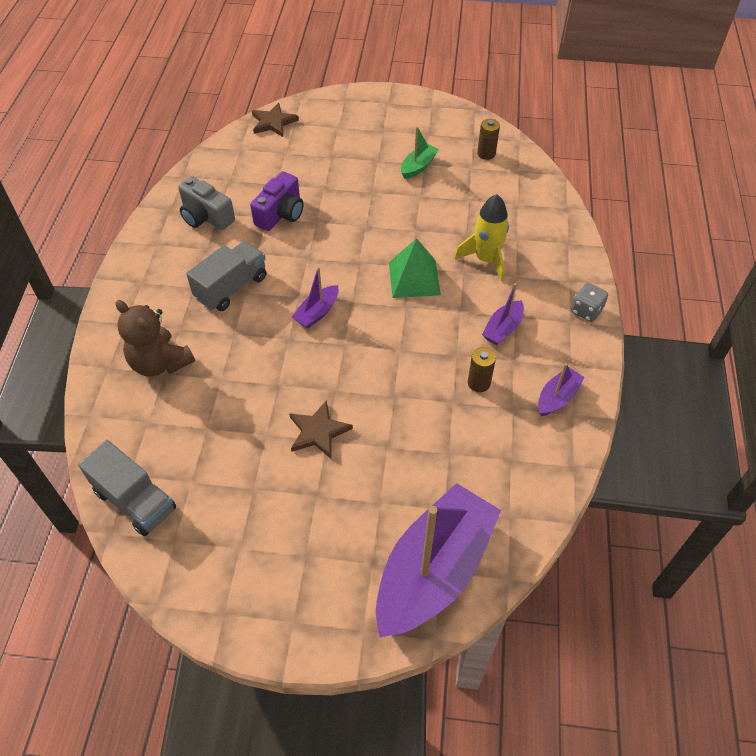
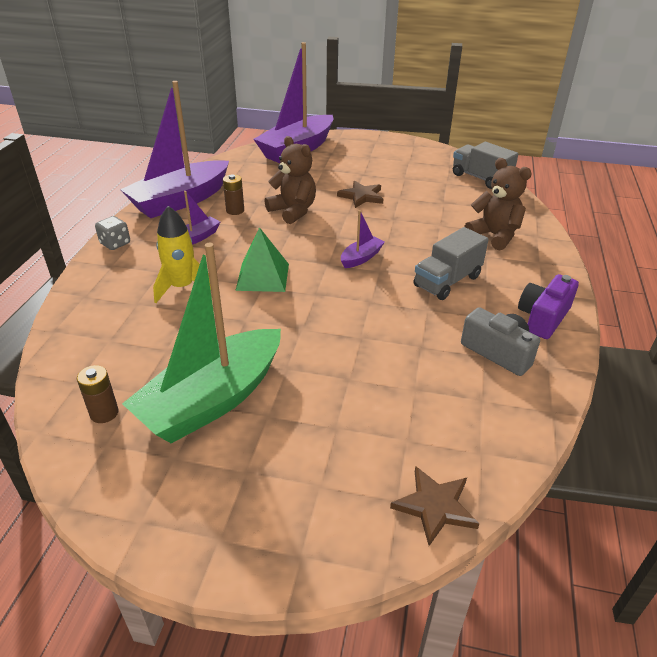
camera: 175 degrees left, 15 degrees down
(281, 214) = (405, 349): purple camera -> purple camera (543, 318)
(405, 388) = (293, 211): none -> brown teddy bear
(418, 166) = (212, 400): green boat -> green boat, size x2.32
(557, 397) = (180, 200): purple boat -> purple boat, size x2.32

